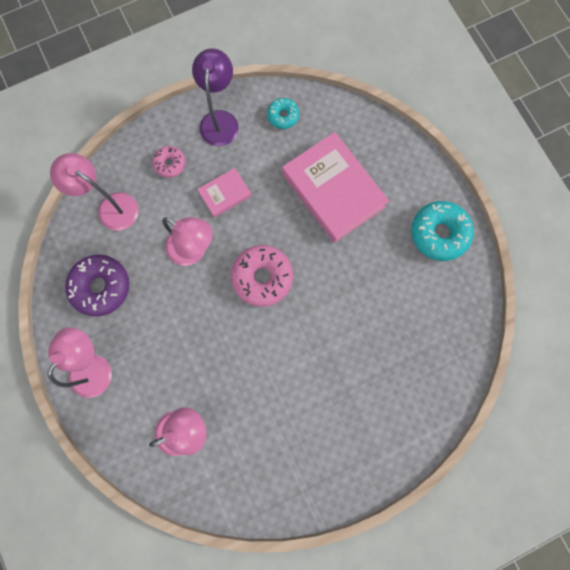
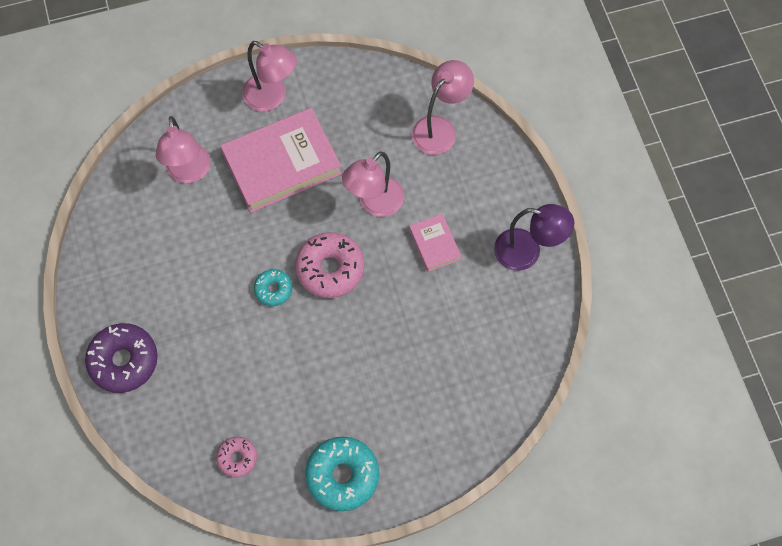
camera: 100 degrees right, 10 degrees down
(101, 287) = (353, 110): purple donut -> purple donut (124, 361)
(170, 164) = (480, 192): pink donut -> pink donut (237, 458)
(283, 116) = (522, 323): turquoise donut -> turquoise donut (273, 289)
(333, 190) = (418, 363): pink book -> pink book (282, 164)

